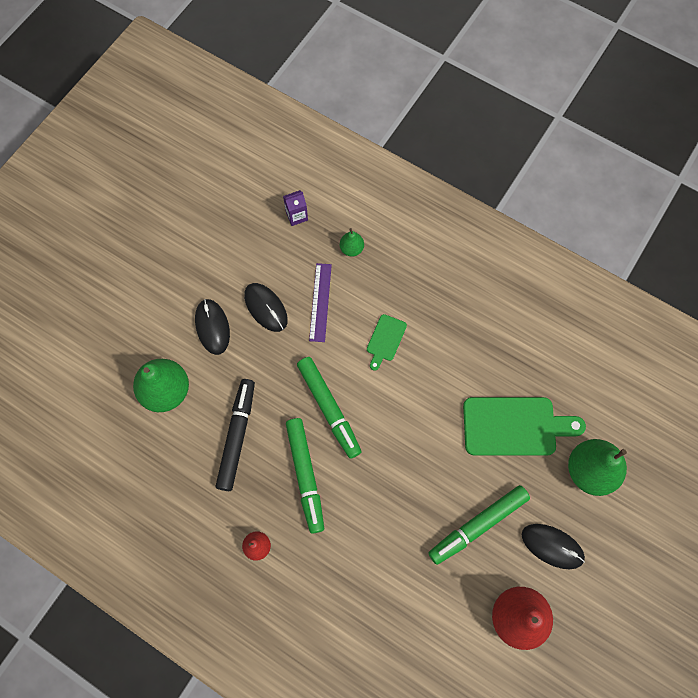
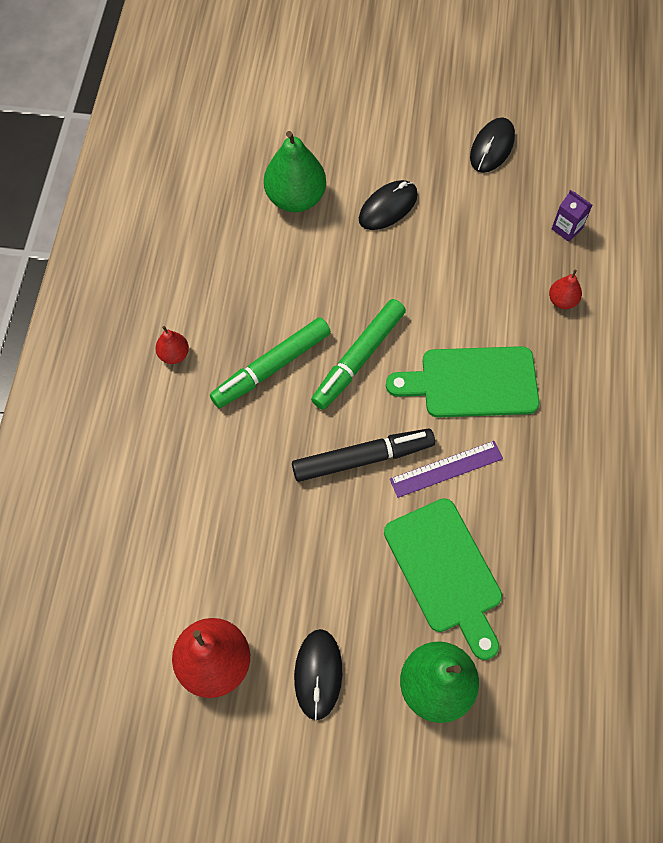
camera: 65 degrees right, 5 degrees down
(237, 436) = (281, 283): black marker -> black marker (363, 458)
(266, 308) = (439, 247): black mouse -> black mouse (492, 147)
(320, 302) = (478, 296): purple ruler -> purple ruler (446, 469)
(351, 249) = (562, 300): green pear -> red pear
(385, 340) = (472, 382): green cutting board -> green cutting board, size x1.98
(477, 525) = (302, 575): green marker -> none

